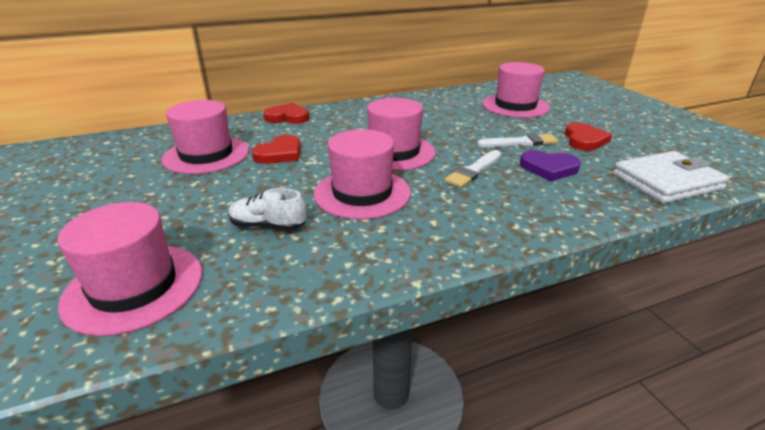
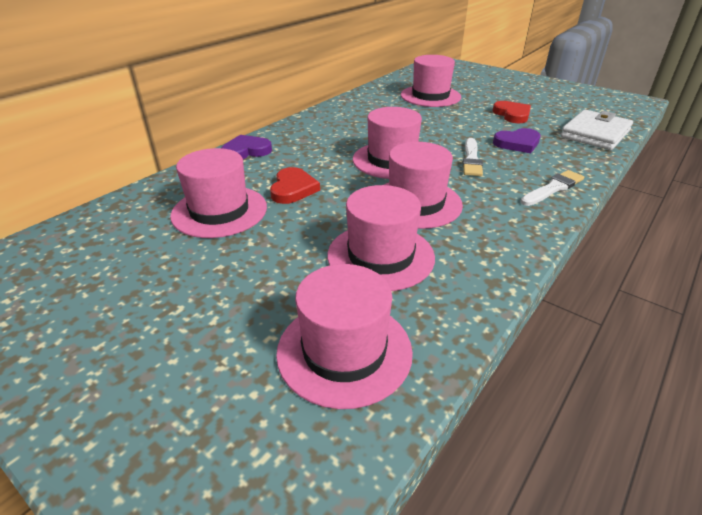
camera: 30 degrees left, 5 degrees up
(268, 226) = (380, 256): white shoe -> pink hat
(287, 117) = (246, 151): red heart -> purple heart
(520, 142) = (473, 127): white brush -> white brush (553, 188)

